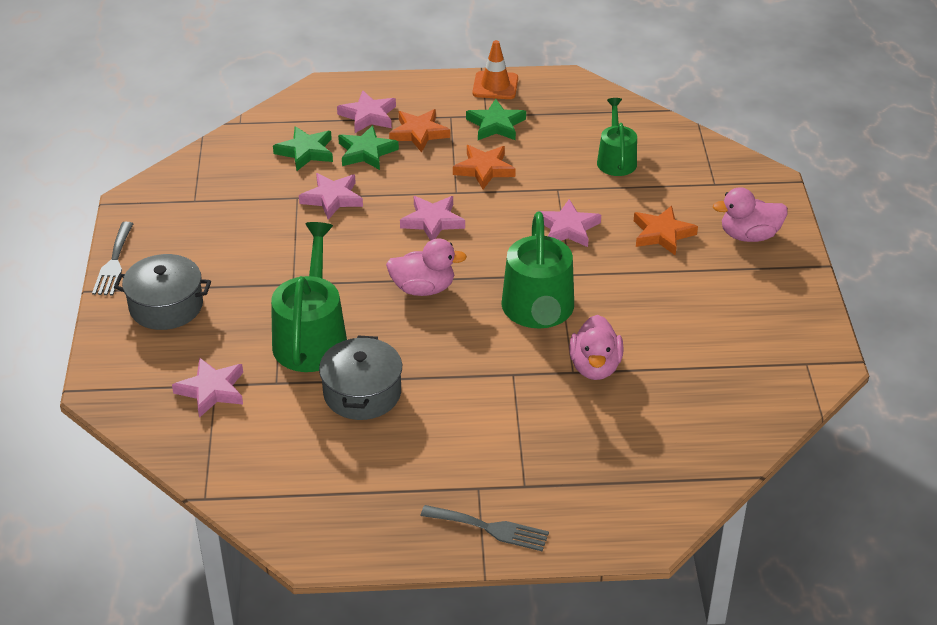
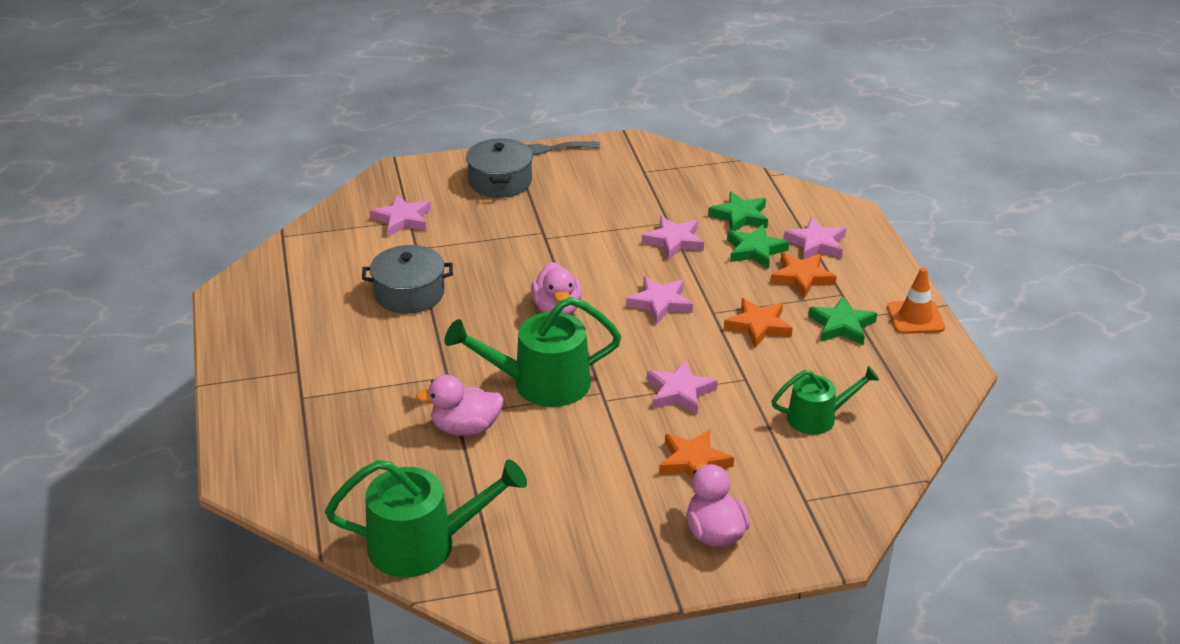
camera: 80 degrees right, 5 degrees down
(311, 337) = (476, 257): green watering can -> green watering can (423, 544)
(490, 528) = (250, 382): grey fork -> none

